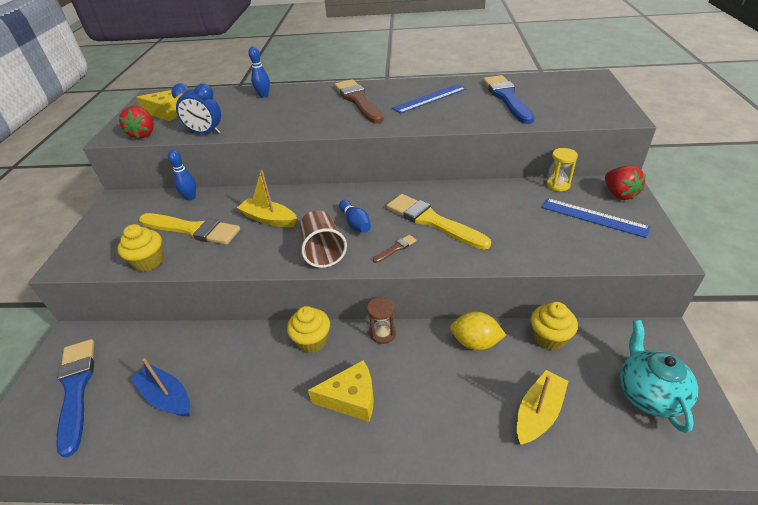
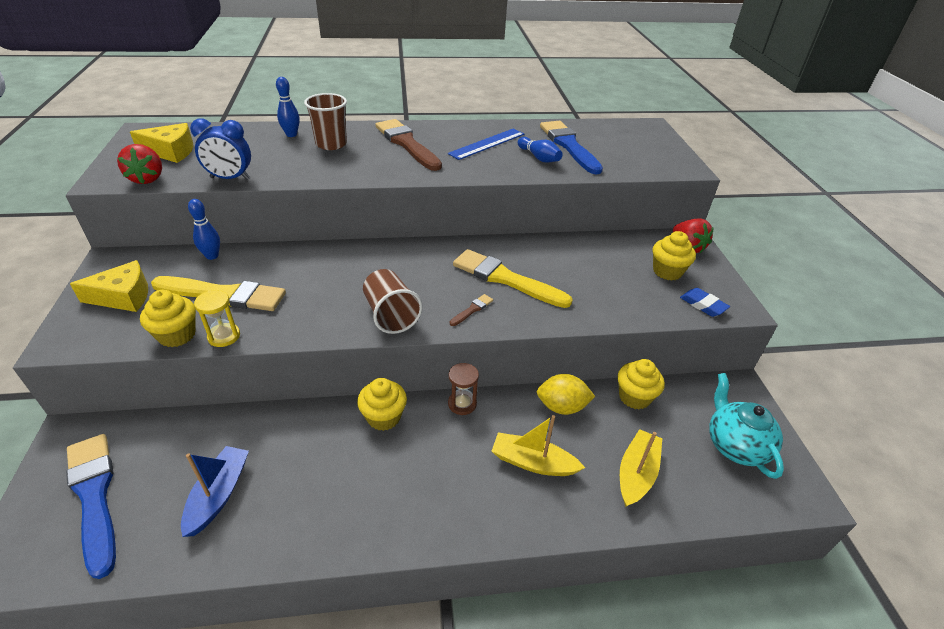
camera: 15 degrees left, 0 degrees up
(166, 397) = (218, 495): blue boat -> blue boat turned 75 degrees clockwise
(269, 219) = (318, 280): yellow boat -> yellow boat (533, 462)
(294, 103) = (331, 144): none -> brown cup
(351, 398) = (440, 476): yellow cheese -> yellow cheese (124, 296)
(355, 223) = (421, 283): blue bowling pin -> blue bowling pin (539, 158)
(558, 185) = (627, 238): yellow hourglass -> yellow hourglass (224, 336)
(593, 217) = (667, 271): blue ruler -> yellow cupcake
(625, 251) = (703, 305): none -> blue eraser

